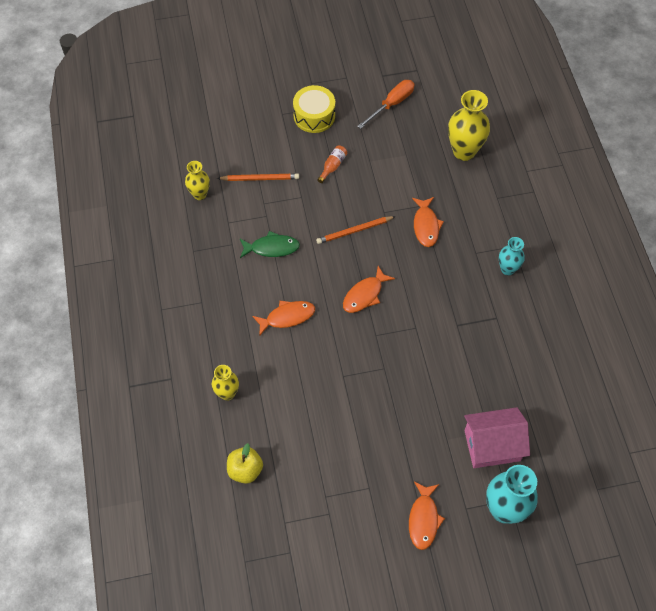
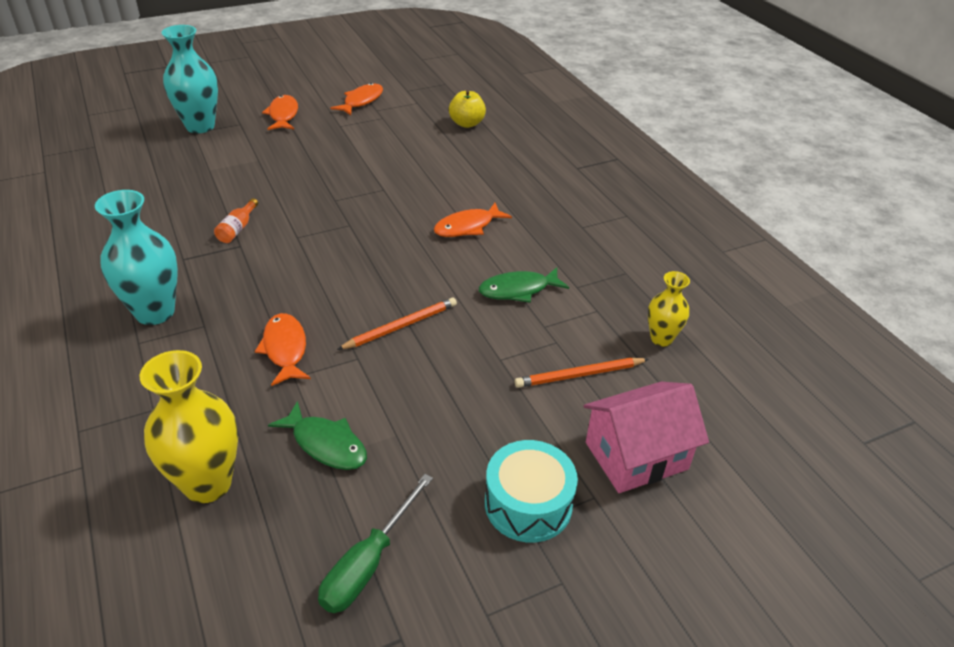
camera: 165 degrees right, 20 degrees down
(227, 393) = (510, 164): yellow vase -> none
(314, 116) = (528, 504): yellow drum -> turquoise drum
(332, 166) = (462, 414): orange bottle -> orange bottle (237, 229)
(364, 295) = (371, 259): orange fish -> orange fish (361, 101)
(392, 104) = (368, 563): orange screwdriver -> green screwdriver
(406, 162) = (326, 444): none -> green fish
(492, 445) = (206, 161): pink house -> pink house (636, 456)
(507, 269) = (155, 312): turquoise vase -> turquoise vase, size x1.72

